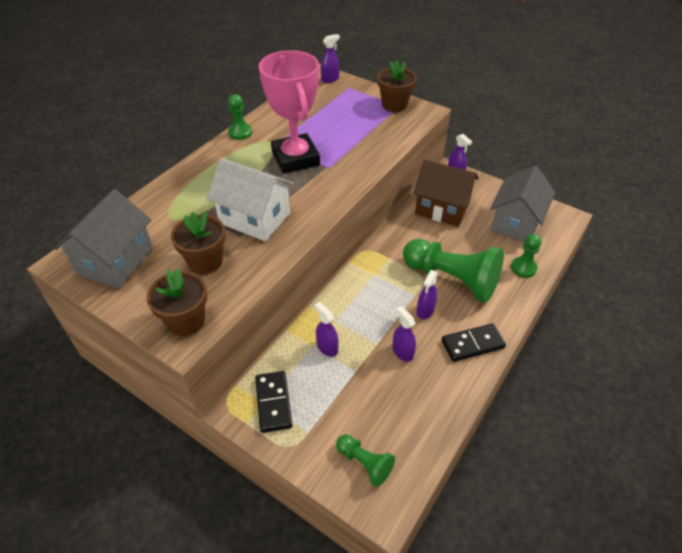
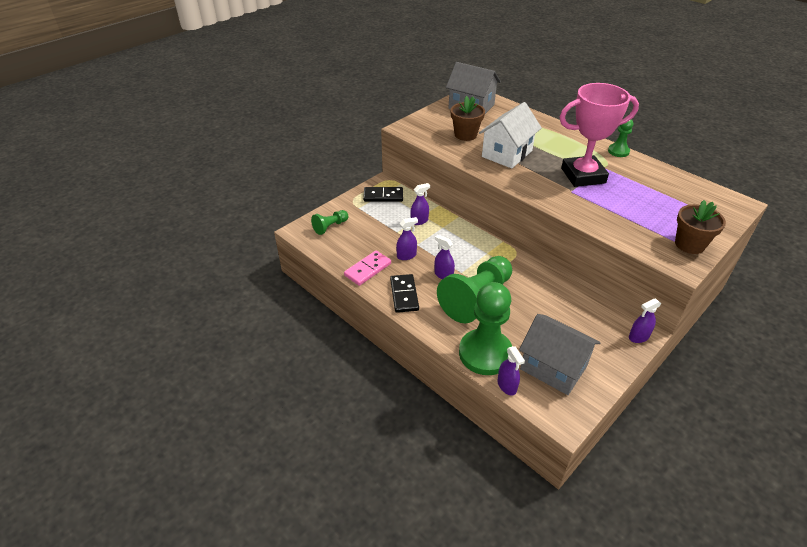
camera: 100 degrees right, 5 degrees down
(186, 321) = (417, 128): brown flower pot -> none
(330, 79) = (732, 207): purple spray bottle -> purple spray bottle (507, 386)
(442, 208) = (575, 312): brown house -> none
(443, 391) = (368, 269): none -> pink domino
(523, 268) = (485, 353): green pawn -> green pawn, size x2.05

